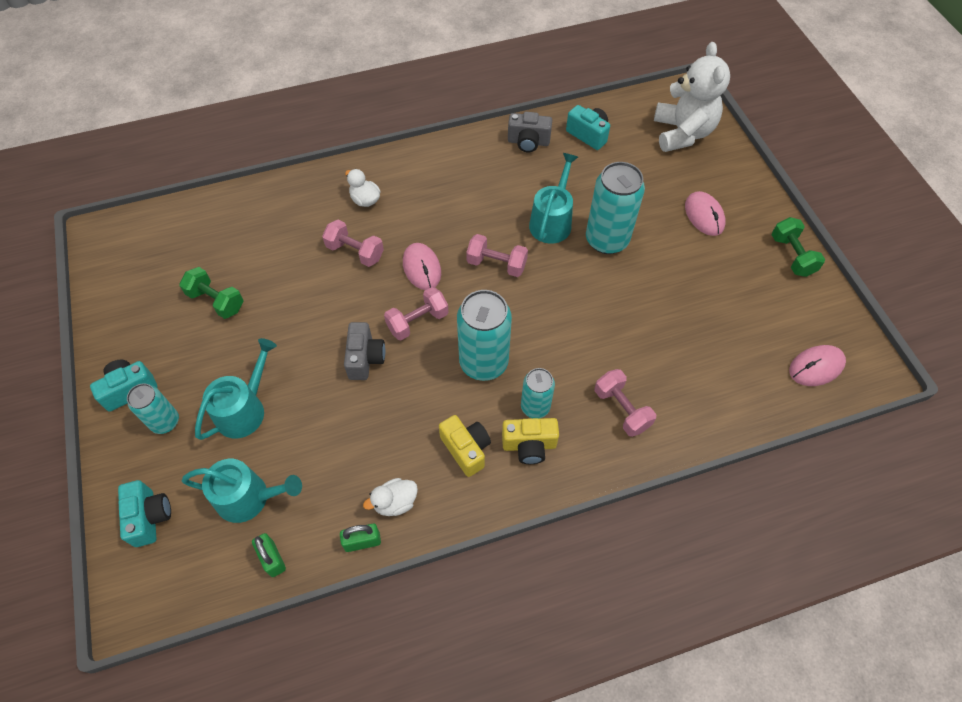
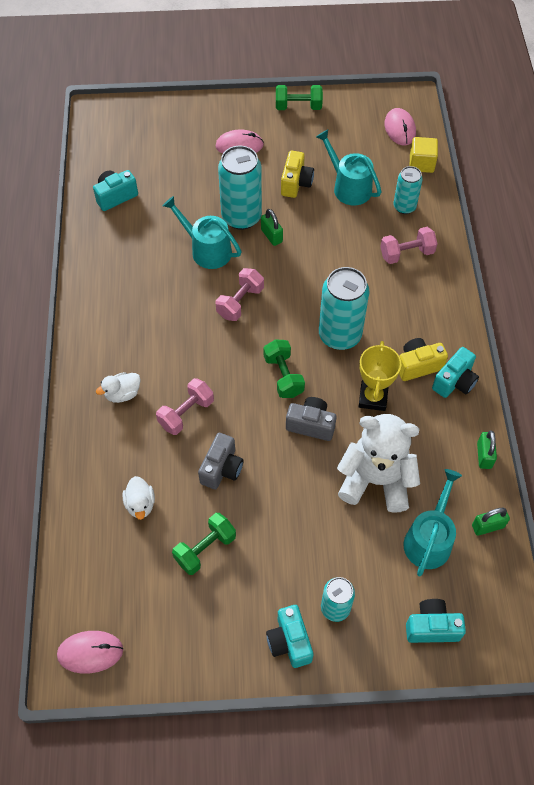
camera: 75 degrees left, 0 degrees up
(244, 409) = (339, 534): turquoise watering can -> turquoise watering can (348, 187)
(395, 502) = (454, 426): white duck -> white duck (140, 504)
(412, 410) = (373, 397): none -> yellow trophy
(417, 321) = (283, 376): pink dumbbell -> green dumbbell
(422, 268) = (224, 361): pink mouse -> pink mouse (90, 652)
(454, 493) = (454, 382): none -> turquoise camera
(528, 142) = (104, 243): grey camera -> grey camera (222, 469)
(529, 445) = (424, 321): yellow camera -> yellow camera (296, 183)
(535, 407) = (391, 309): turquoise can -> turquoise can (404, 207)
(593, 272) = (271, 236): none -> green padlock
(682, 133) = (143, 131): white teddy bear -> white teddy bear (376, 480)
(771, 401) = (421, 163): none -> yellow cube

